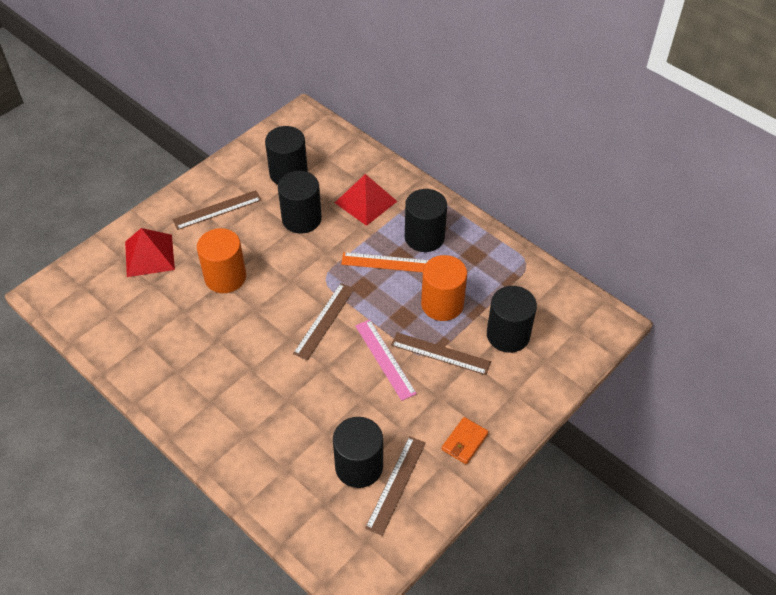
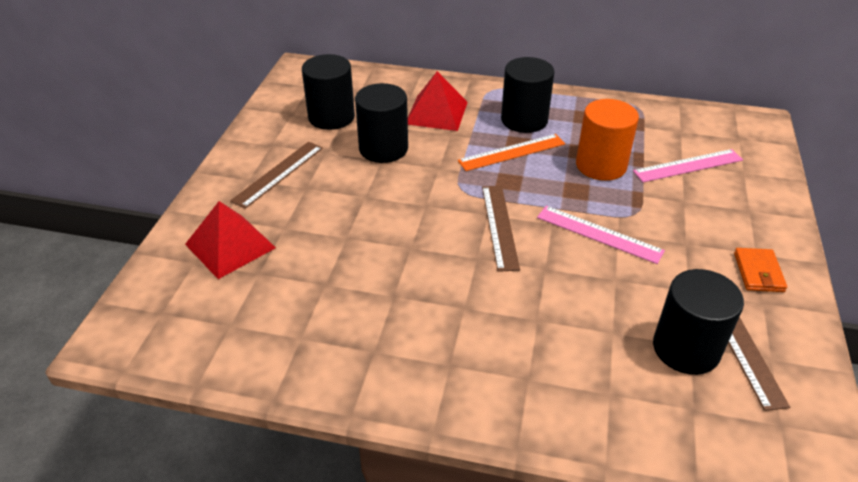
camera: 30 degrees left, 10 degrees down
(225, 277) = (346, 231): orange cylinder -> none
(440, 353) = (646, 206): brown ruler -> none
(508, 335) = (688, 166): black cylinder -> pink ruler

